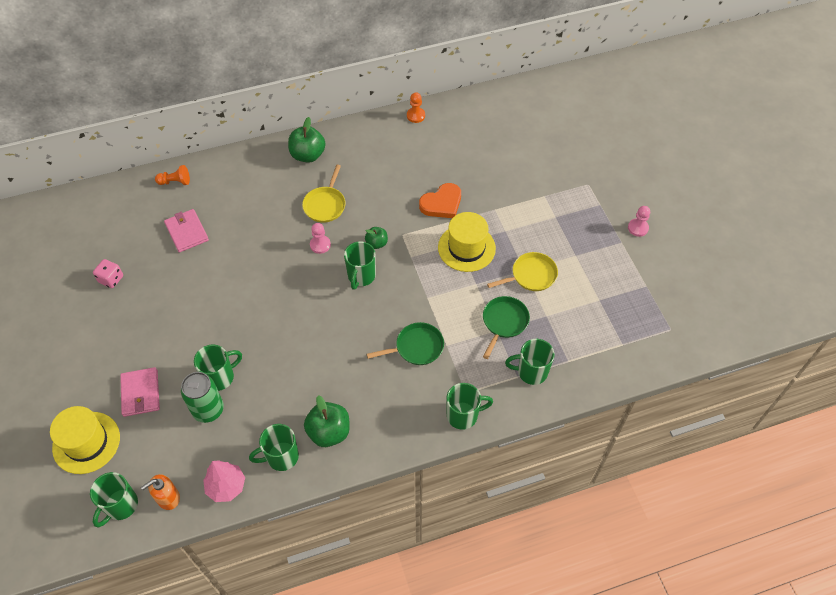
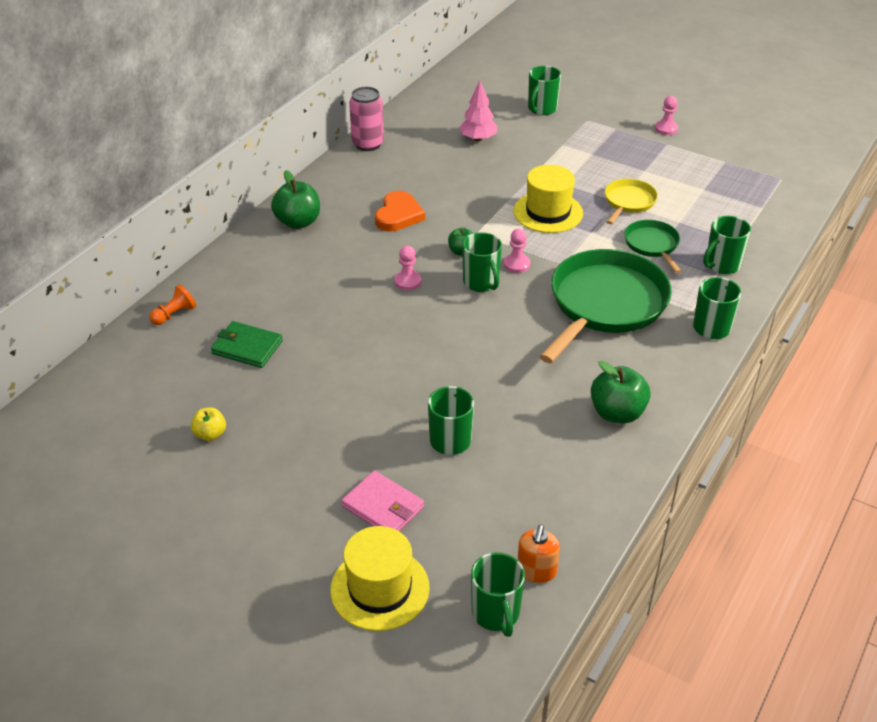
camera: 40 degrees left, 15 degrees down
(111, 279) = (210, 434): pink dice -> yellow apple
(187, 232) = (247, 347): pink wallet -> green wallet
(208, 410) = (476, 473): green can -> none
(226, 486) = (581, 520): pink tree -> pink tree (478, 139)
(281, 457) = (600, 461): green mug -> green mug (542, 109)
(325, 205) = (370, 250): yellow pan -> none
(398, 277) = (516, 264): none -> pink pawn
(416, 116) = (368, 144): orange pawn -> pink can
(416, 347) = (605, 304): green pan -> green pan, size x2.03
(442, 203) = (481, 193): orange heart -> orange heart (398, 215)

